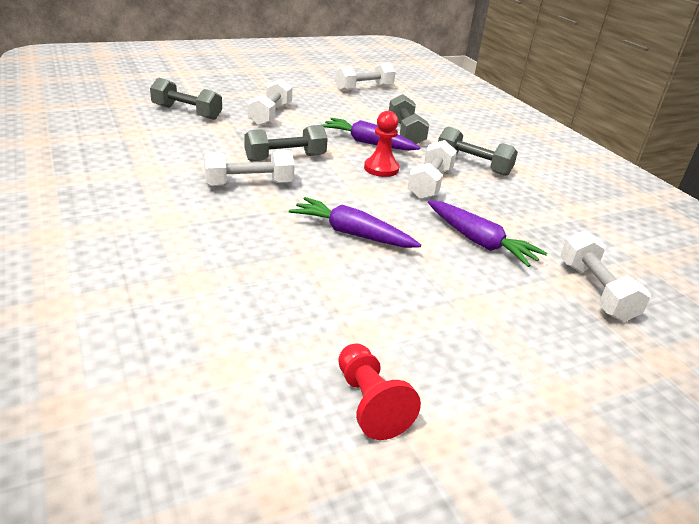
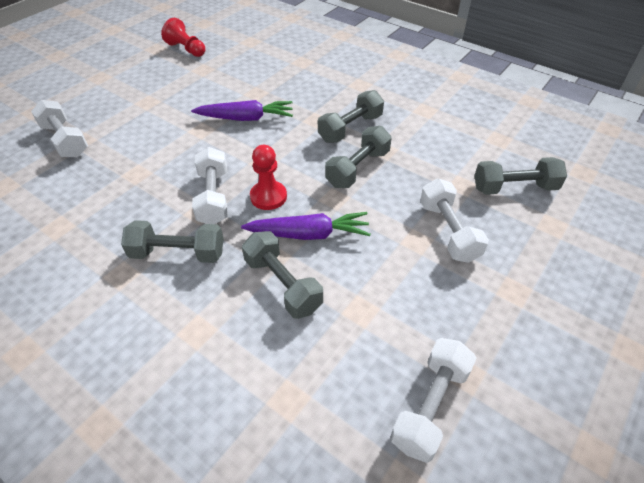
camera: 155 degrees right, 15 degrees up
(249, 184) = (350, 128): white dumbbell -> grey dumbbell
(479, 242) = (153, 148): purple carrot -> none

